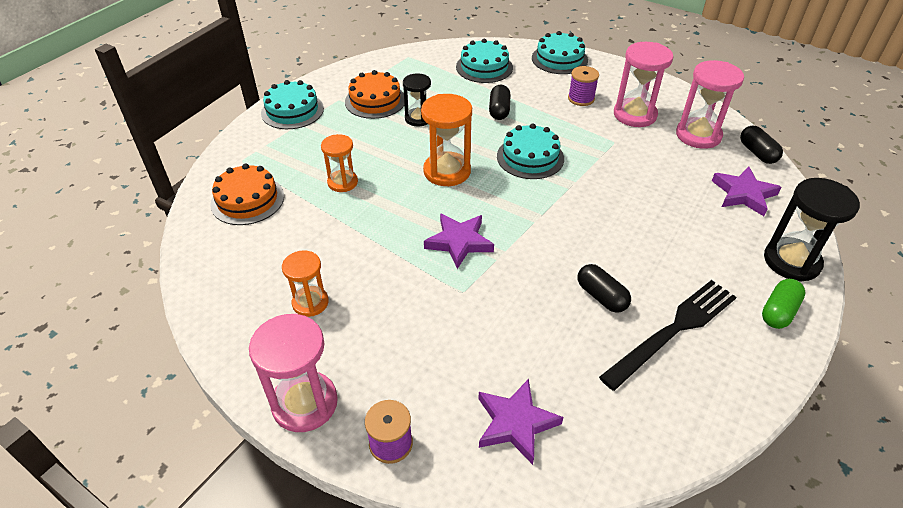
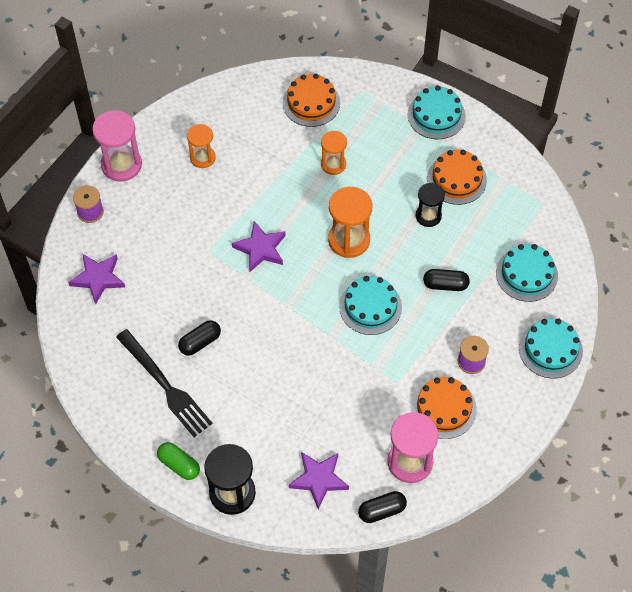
camera: 90 degrees right, 15 degrees up
(634, 115) = (443, 408): pink hourglass -> orange cake

